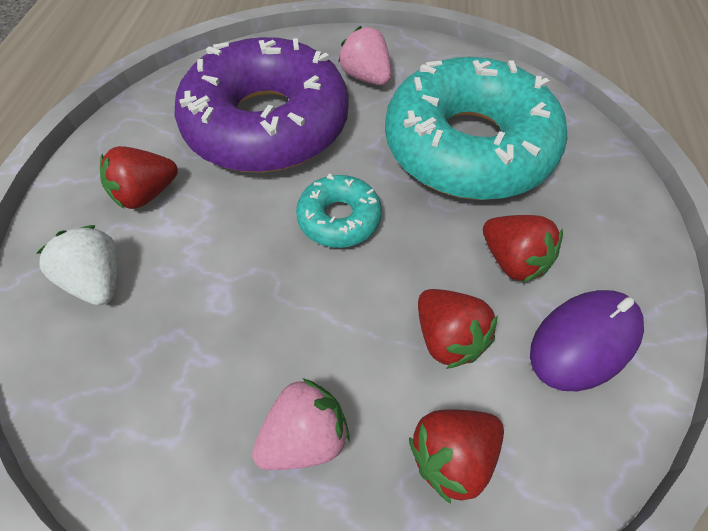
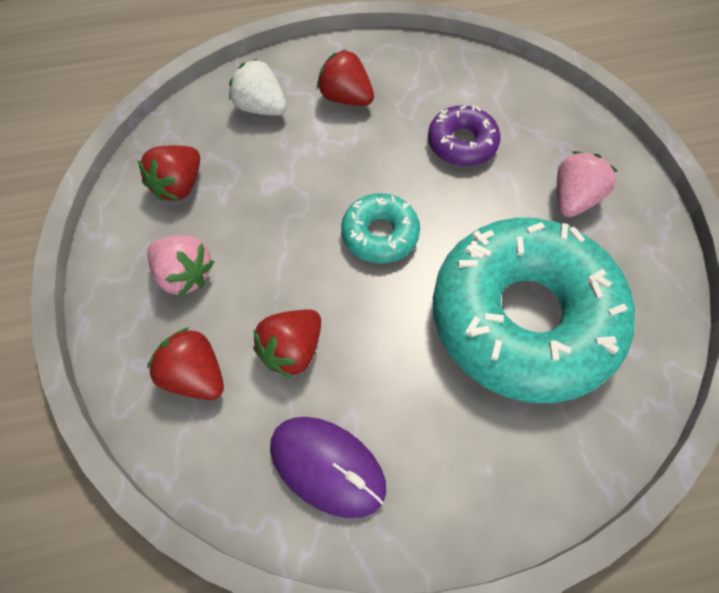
camera: 70 degrees right, 5 degrees up
(98, 280) = (261, 107): white strawberry -> white strawberry turned 90 degrees counterclockwise
(267, 124) = (462, 143): purple donut -> purple donut, size x0.44
(512, 261) = (393, 388): red strawberry -> red strawberry (179, 186)

